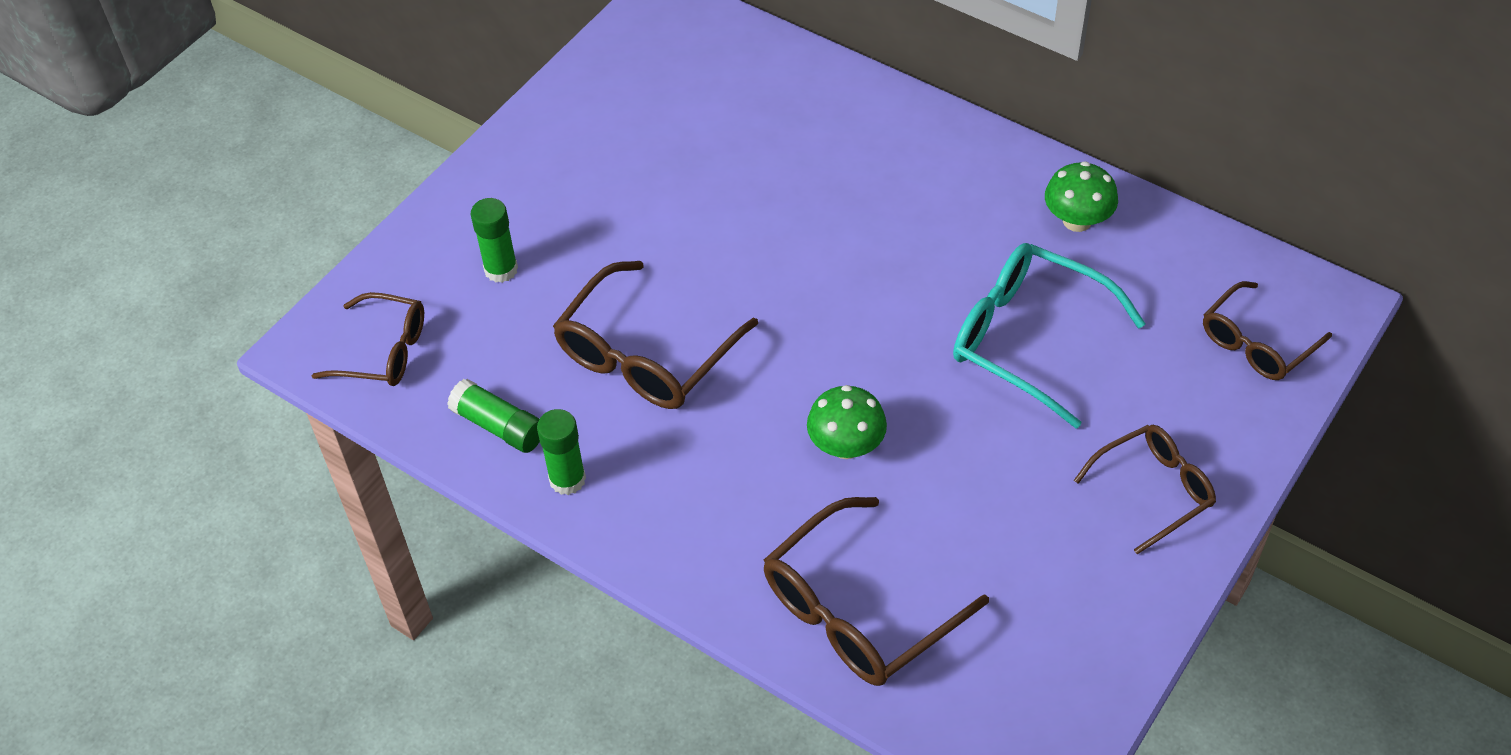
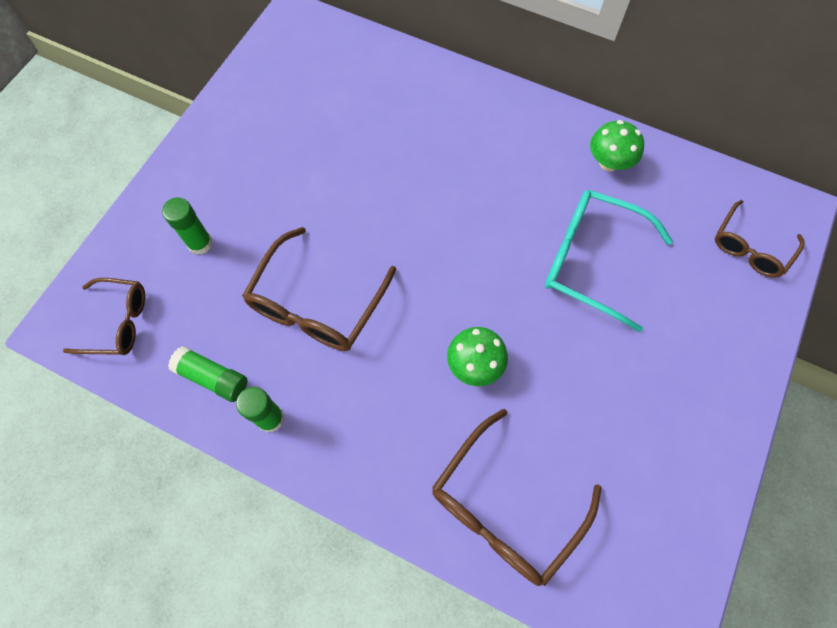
camera: 10 degrees left, 15 degrees up
(1153, 490) = (701, 376): brown glasses -> none

